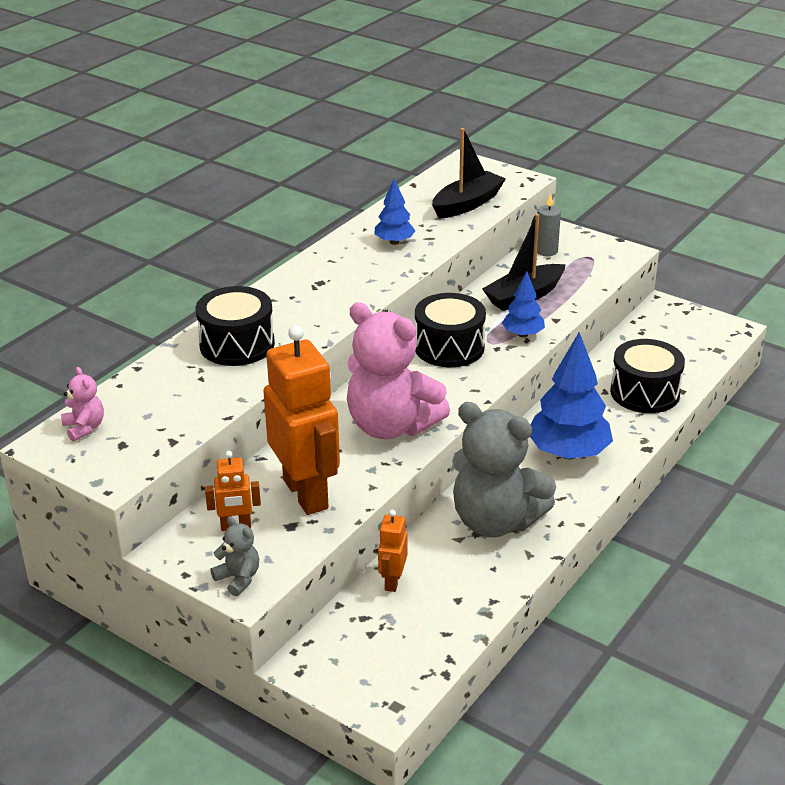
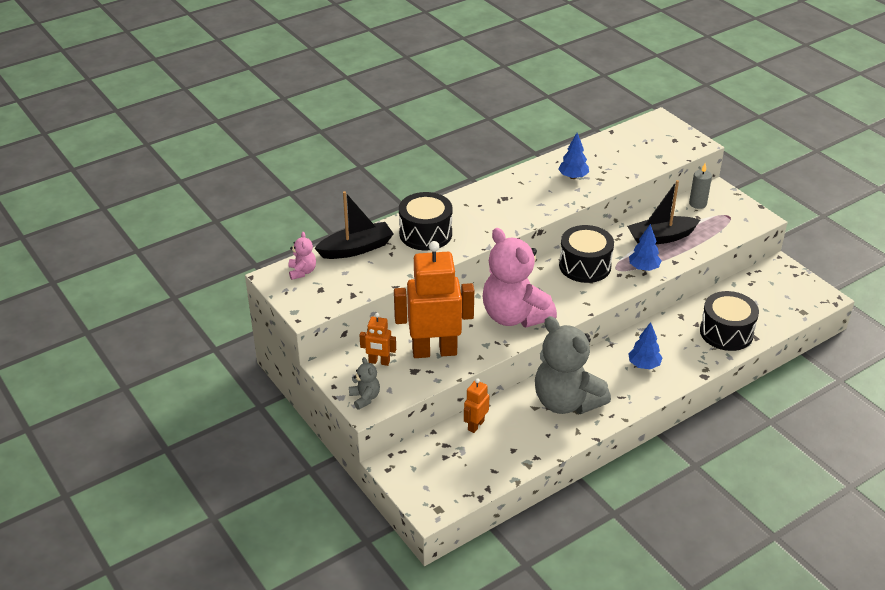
camera: 20 degrees right, 5 degrees up
(306, 494) = (434, 351): orange robot -> orange robot turned 90 degrees counterclockwise
(467, 204) = (643, 156): black boat -> black boat (356, 249)
(568, 453) = (644, 365): blue tree -> blue tree, size x0.54

